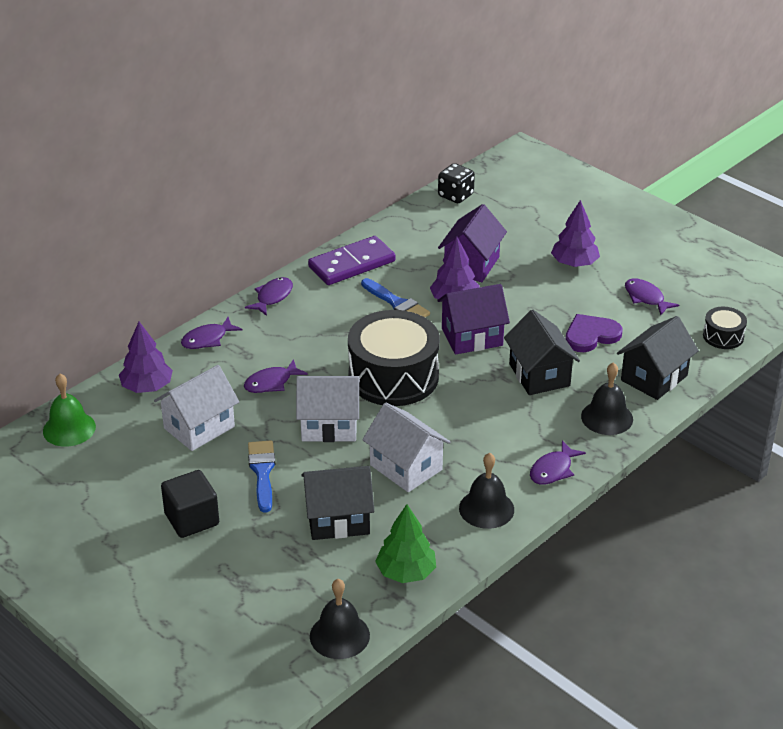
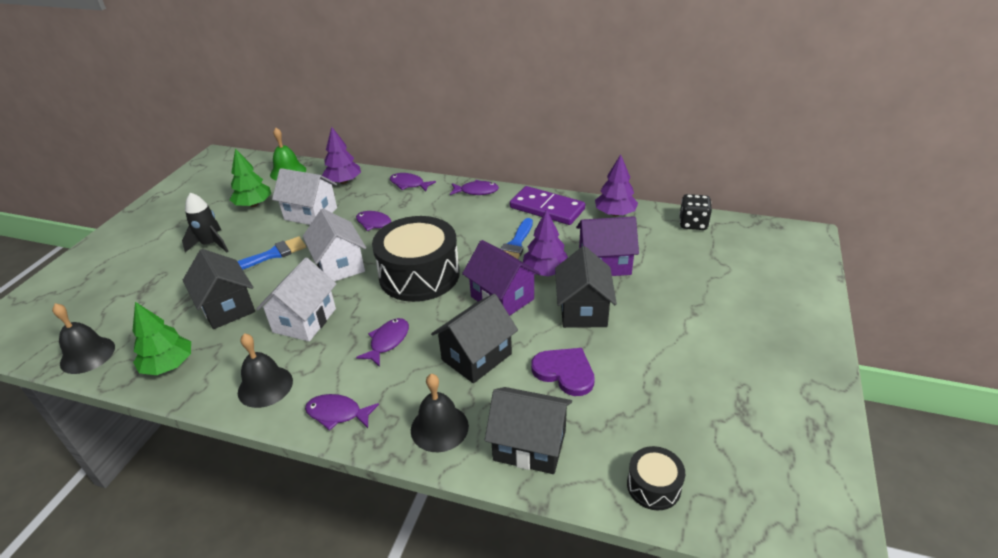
camera: 65 degrees right, 0 degrees up
(128, 471) = (254, 204): none -> green tree
(192, 519) = (211, 244): black cube -> black rocket
(524, 299) = (583, 310): none -> black house
(574, 263) = (669, 323): purple tree -> purple tree (615, 213)
(646, 298) = (664, 393): purple fish -> purple fish (387, 341)

